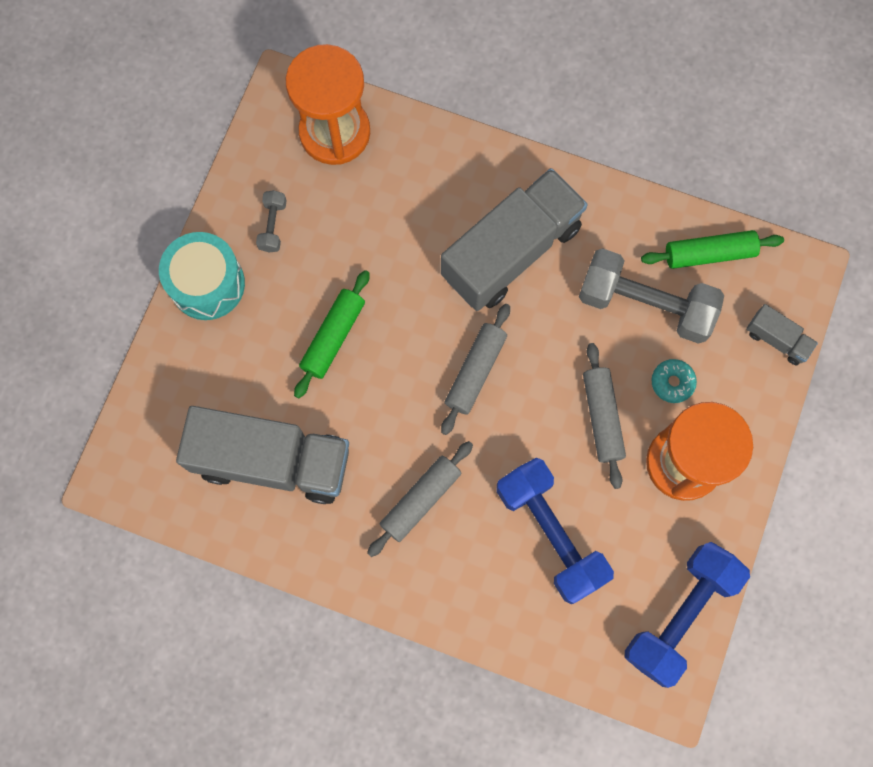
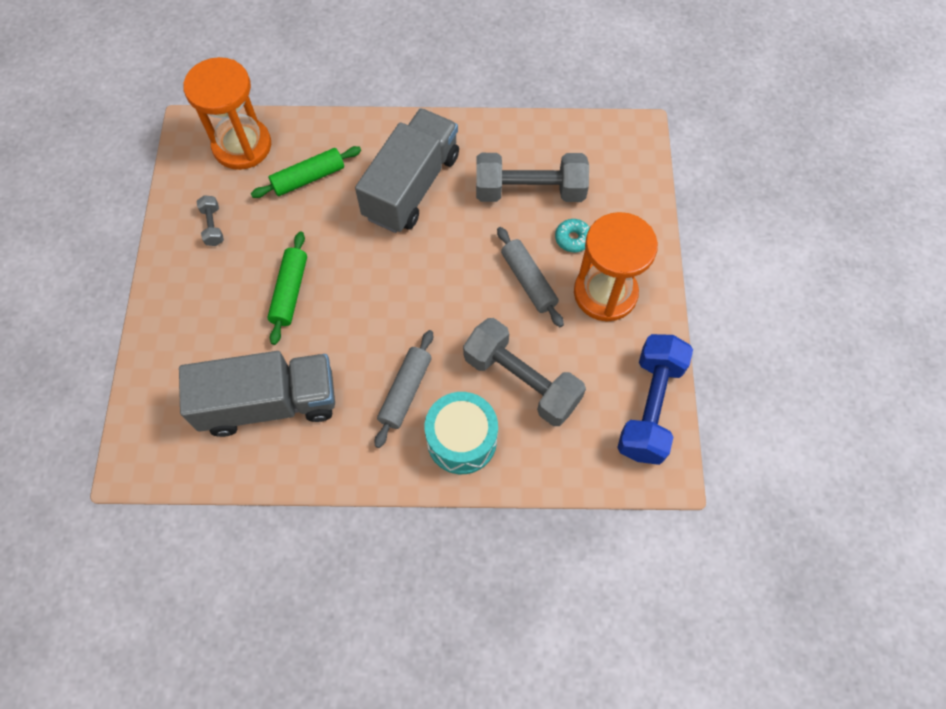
camera: 20 degrees left, 10 degrees down
(207, 284) = (171, 285): turquoise drum -> turquoise drum (461, 440)
(475, 371) = (415, 280): grey rolling pin -> none
(550, 533) = (521, 381): blue dumbbell -> grey dumbbell
(709, 254) = (563, 142): green rolling pin -> green rolling pin (308, 178)
(777, 339) = (638, 184): grey truck -> none

